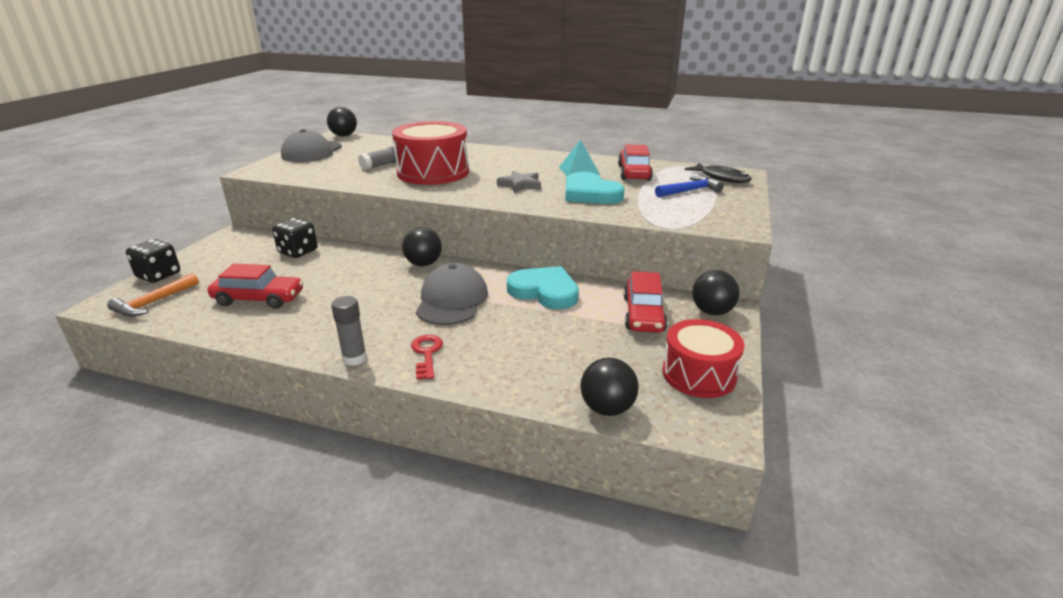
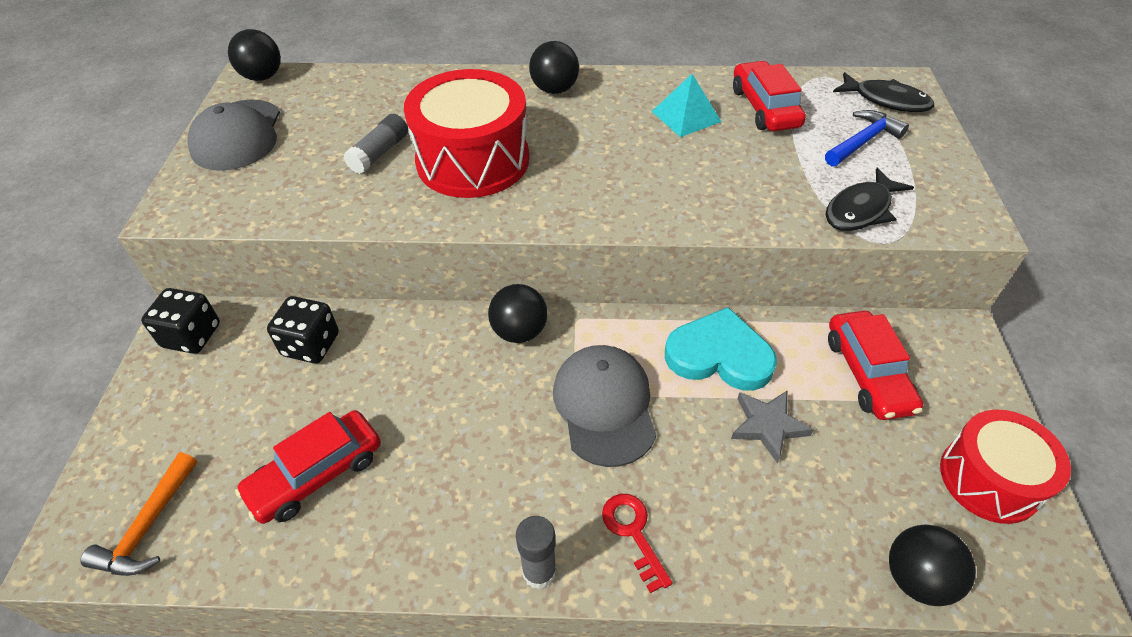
camera: 15 degrees left, 20 degrees up
(159, 275) = (113, 456): black dice -> black dice (192, 336)
(259, 299) = (316, 474): red car -> red car turned 150 degrees clockwise
(520, 185) = (623, 170): grey star -> grey star (768, 426)
(590, 194) = (735, 175): turquoise heart -> none
(663, 215) = (860, 210): none -> black fish
(712, 312) = (946, 347): black ball -> black ball (554, 89)

